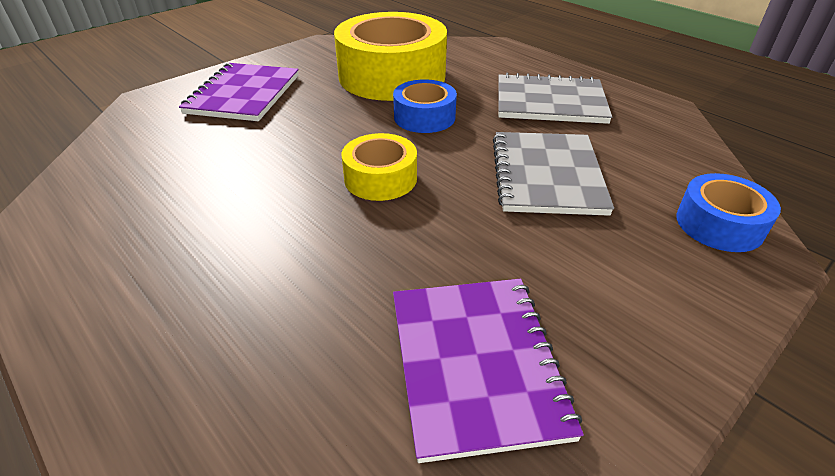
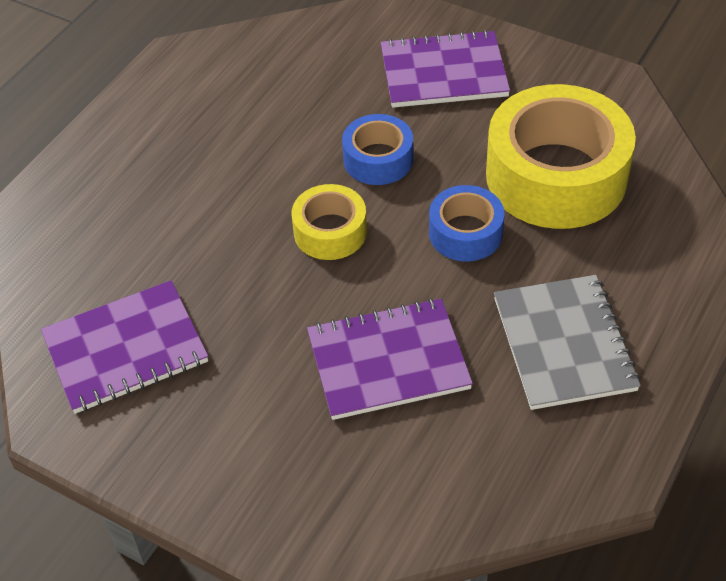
camera: 75 degrees right, 10 degrees up
(547, 175) = (388, 361): grey notebook -> purple notebook
(719, 224) = (352, 516): blue tape -> blue tape (378, 159)

